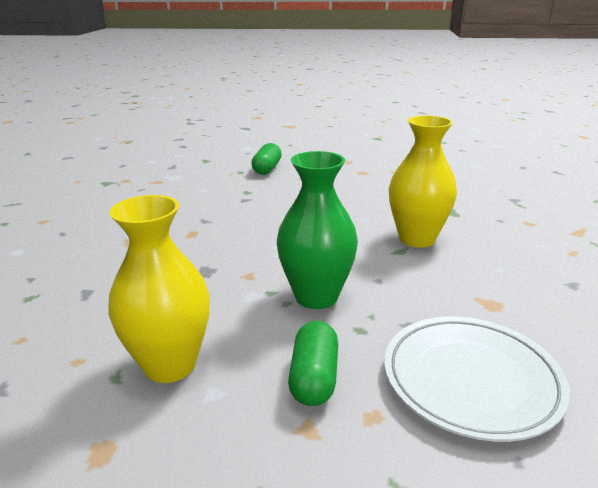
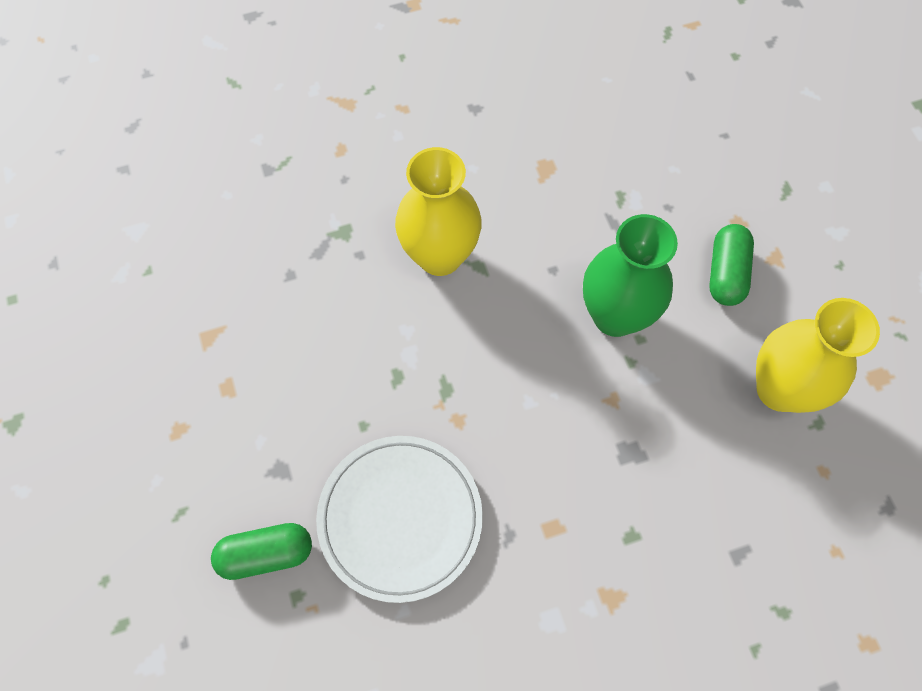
camera: 115 degrees left, 40 degrees up
(314, 378) = (726, 273): green capsule -> green capsule turned 60 degrees counterclockwise
(471, 380) = (663, 169): white plate -> white plate (400, 518)

